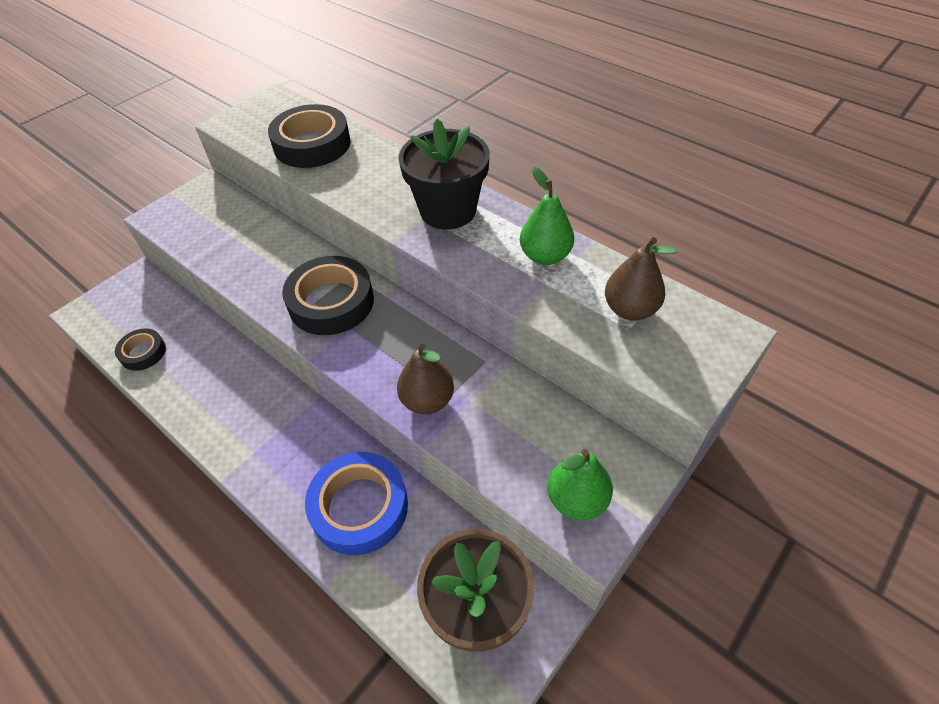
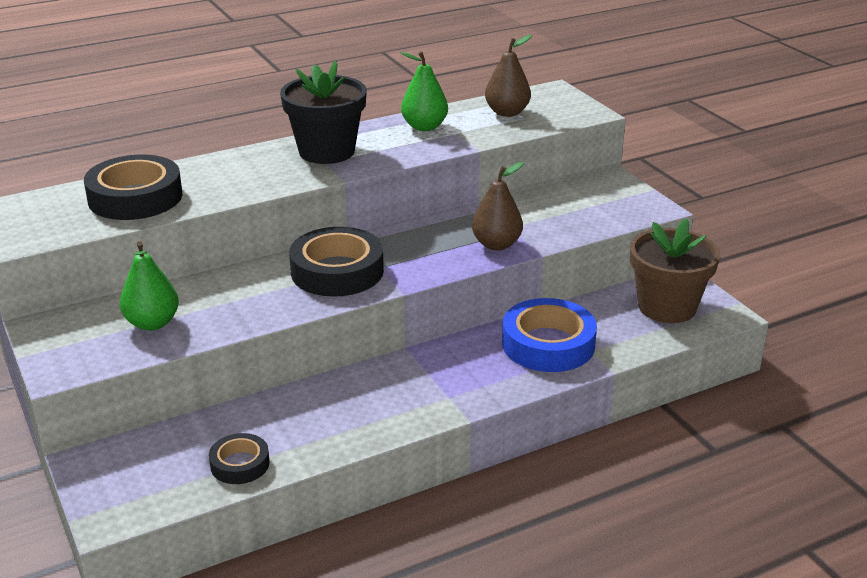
camera: 70 degrees left, 20 degrees down
(576, 499) = (624, 207): green pear -> green pear (152, 323)

